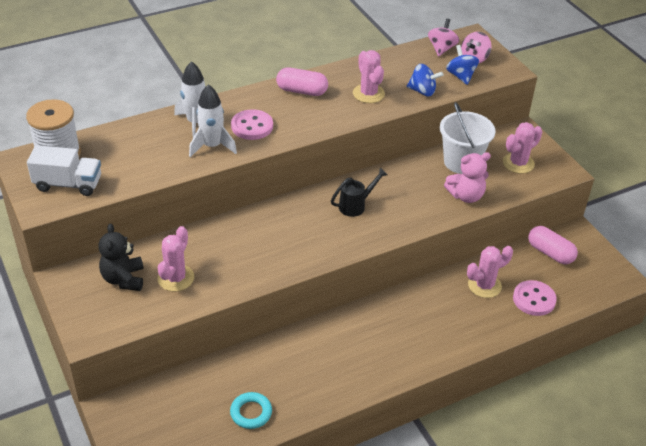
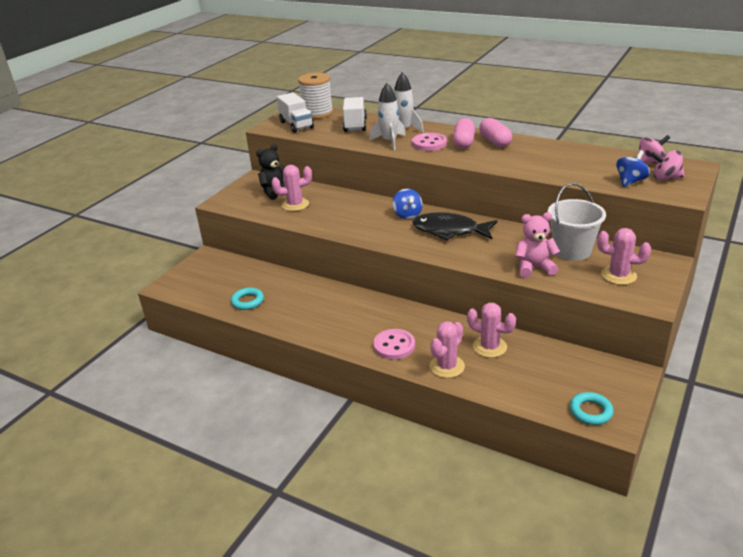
camera: 60 degrees right, 10 degrees down
(135, 146) = (355, 125): none -> white truck
(356, 205) = (449, 231): black watering can -> black fish
(368, 94) = (536, 161): pink cactus -> pink cactus (447, 366)
(422, 91) = (579, 176): blue spinning top -> blue spinning top (407, 215)
(466, 196) = (534, 268): pink teddy bear -> pink teddy bear turned 135 degrees clockwise
(534, 299) = (510, 379): pink button -> pink button (394, 346)
(550, 253) = (581, 366): pink capsule -> pink capsule (464, 143)
(601, 281) = (590, 411): none -> turquoise ring

